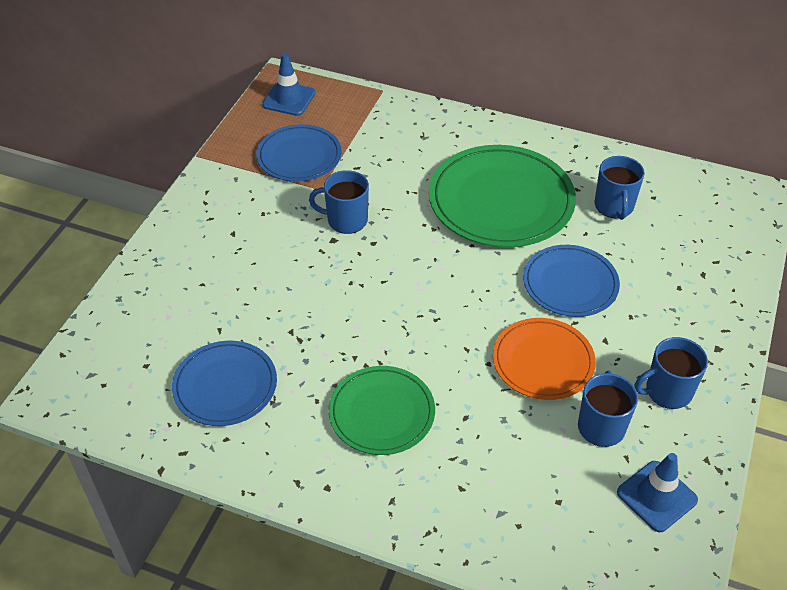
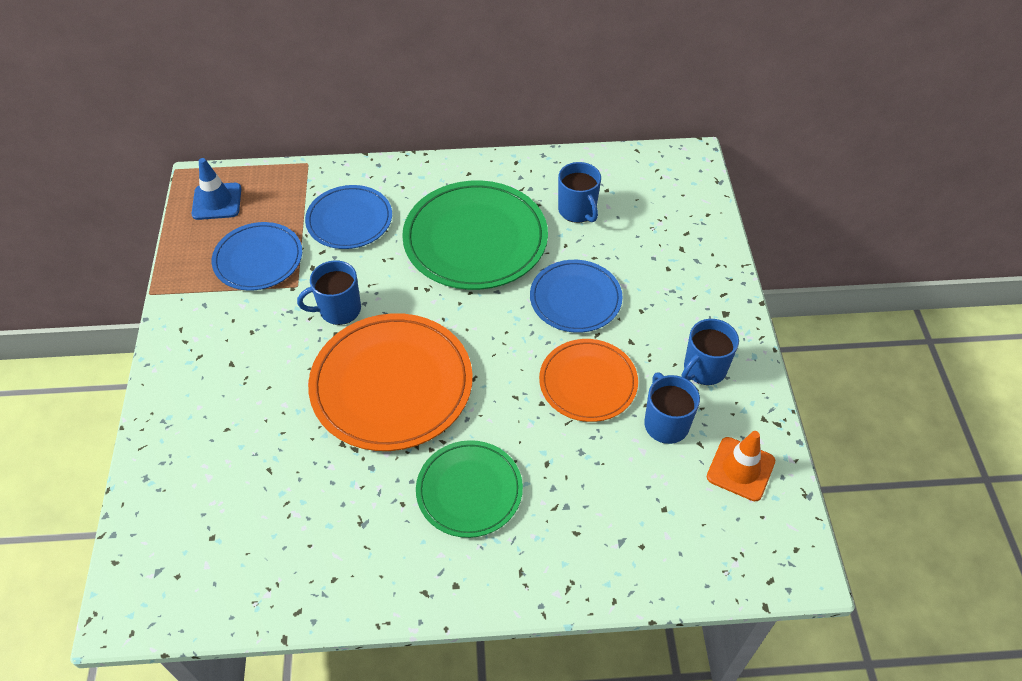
camera: 25 degrees left, 5 degrees up
(225, 386) = (305, 525): blue plate -> blue plate (349, 220)
(359, 298) = (392, 385): none -> orange plate
(656, 496) = (740, 469): blue traffic cone -> orange traffic cone

